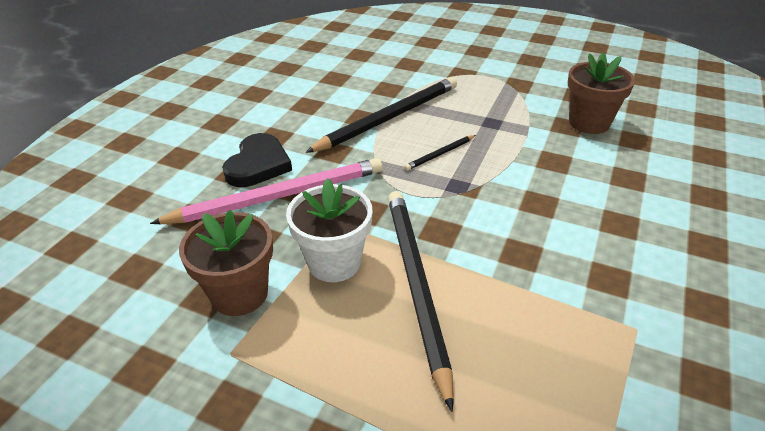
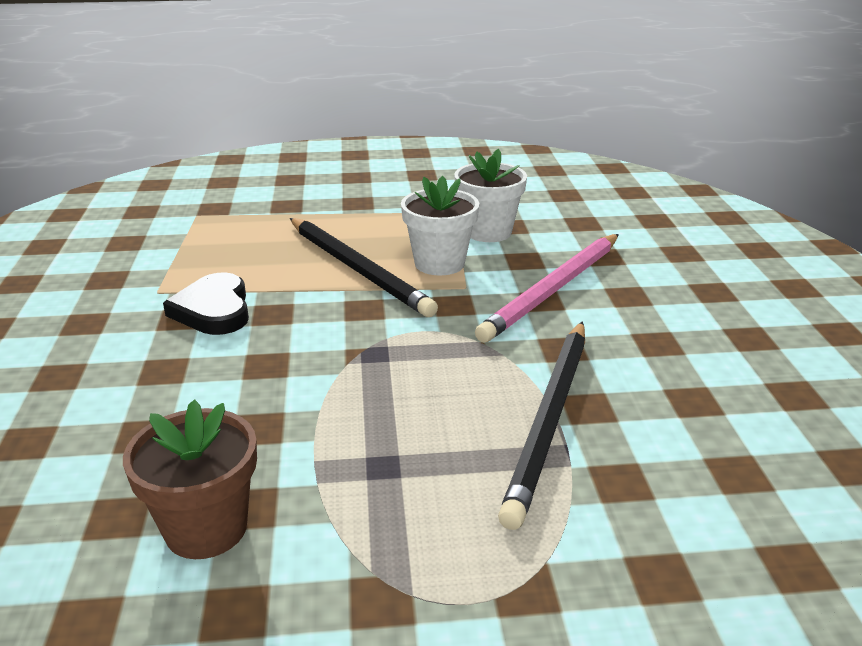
camera: 150 degrees right, 10 degrees down
(240, 294) = (488, 232): brown flower pot -> white flower pot
(258, 165) = (620, 308): black heart -> black heart (213, 310)
(440, 154) = (425, 386): black pencil -> none

